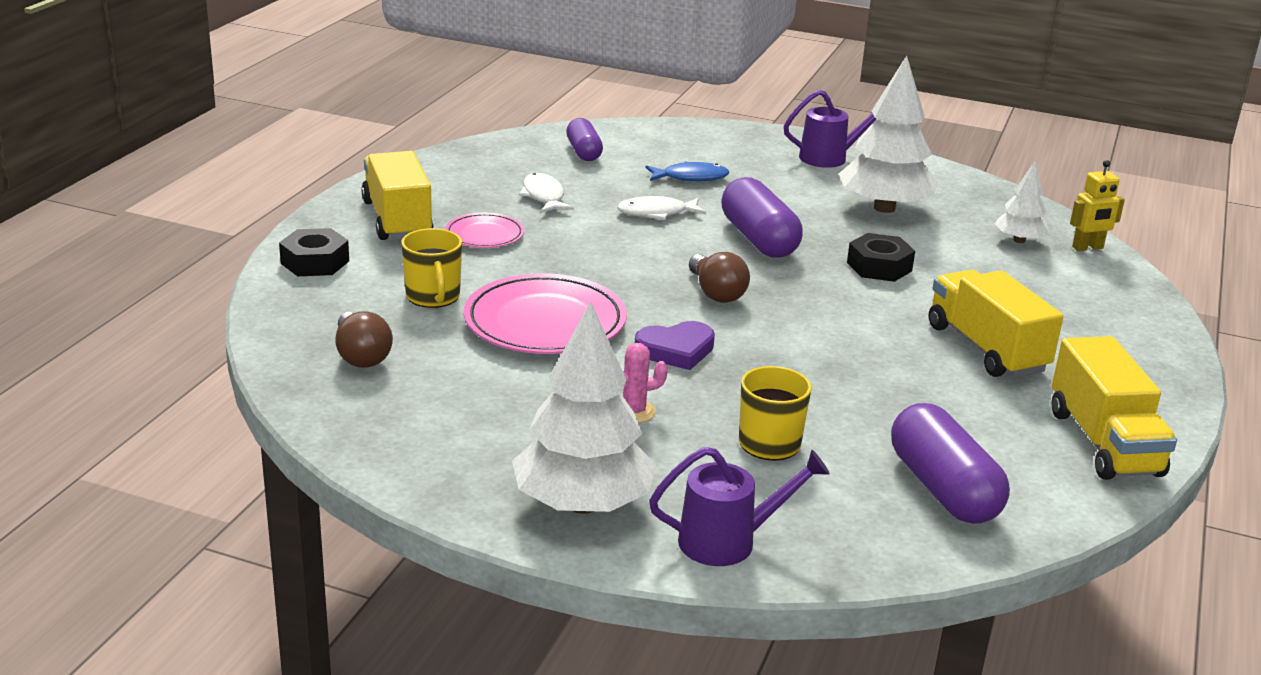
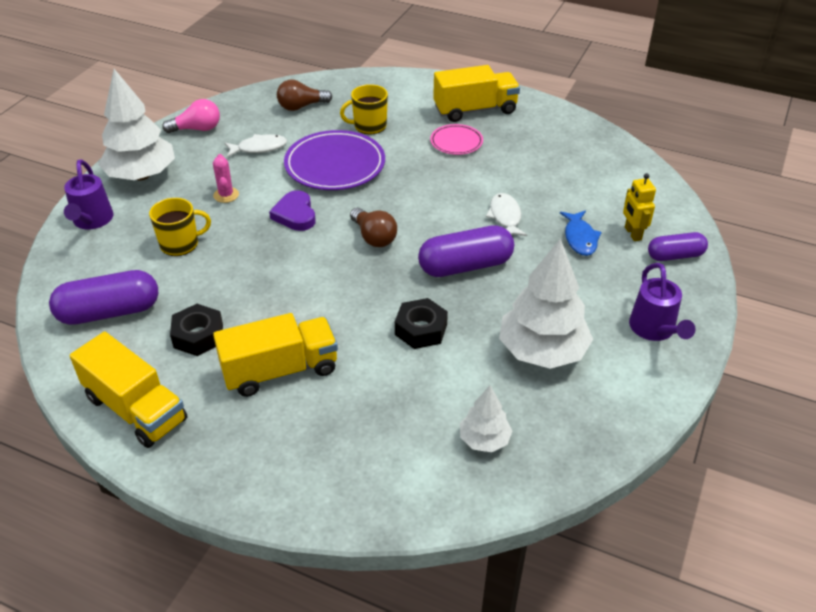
camera: 95 degrees right, 15 degrees up
(315, 262) = (412, 86): black nut -> black nut (198, 336)
(425, 458) = (197, 129): none -> pink light bulb
(544, 196) = (524, 166): white fish -> white fish (259, 148)
(545, 322) = (335, 165): pink plate -> purple plate
(583, 152) = (615, 185): purple capsule -> purple capsule (675, 256)
(716, 293) = (374, 237): brown light bulb -> brown light bulb turned 105 degrees counterclockwise
(1087, 248) = (473, 495): yellow robot -> yellow robot (632, 233)
(1103, 442) = (136, 409): yellow truck -> yellow truck turned 135 degrees counterclockwise

